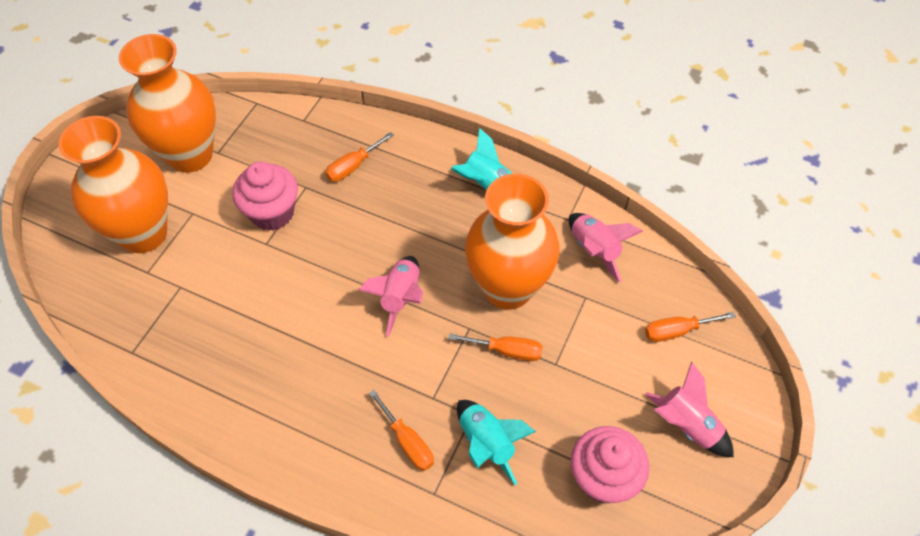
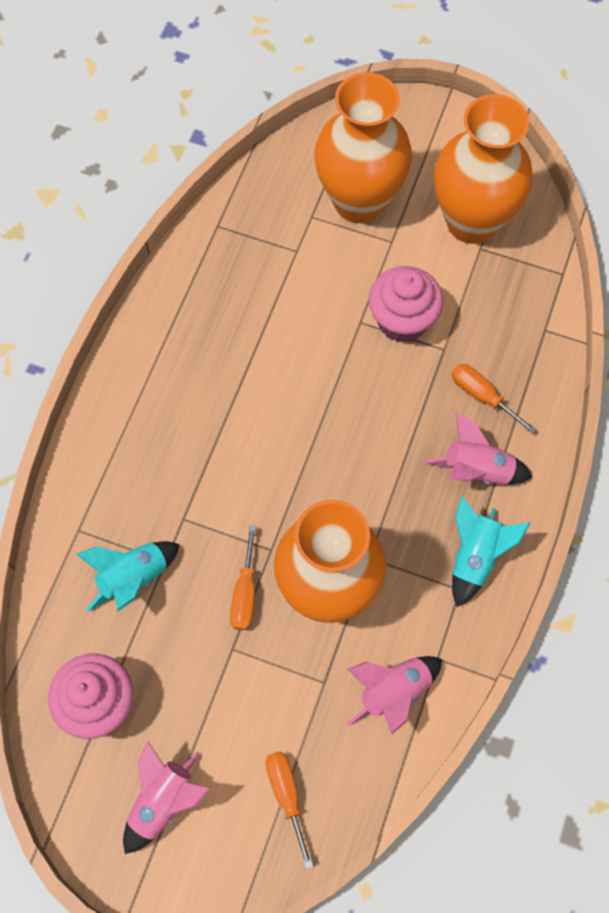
camera: 85 degrees right, 10 degrees up
(400, 298) = (303, 471): pink rocket -> pink rocket (476, 470)
(407, 442) = (132, 498): orange screwdriver -> none

